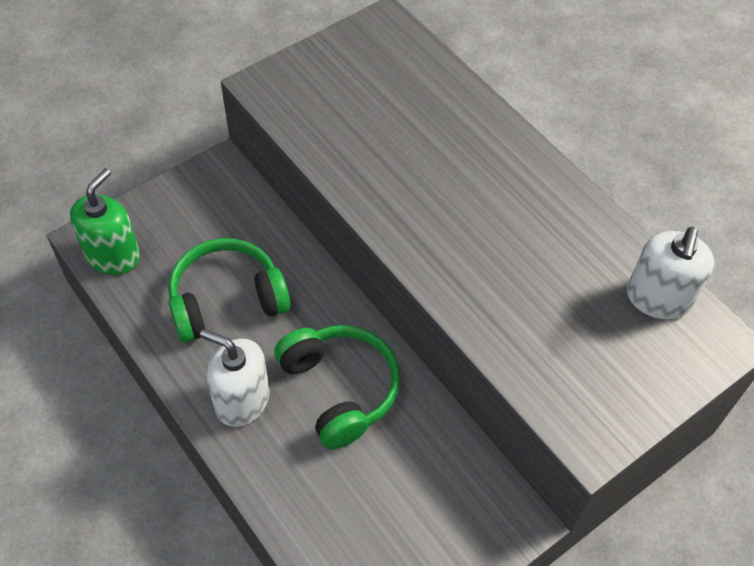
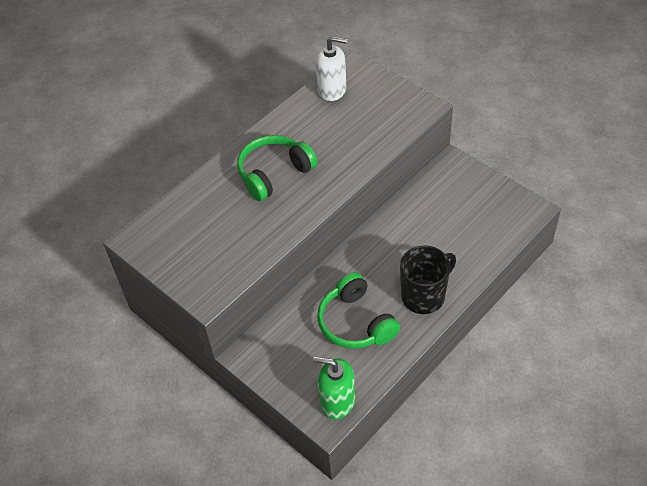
camera: 95 degrees left, 5 degrees down
(242, 400) = (424, 296): white soap dispenser -> black mug
(340, 389) = (401, 250): green headphones -> green headphones (274, 173)

